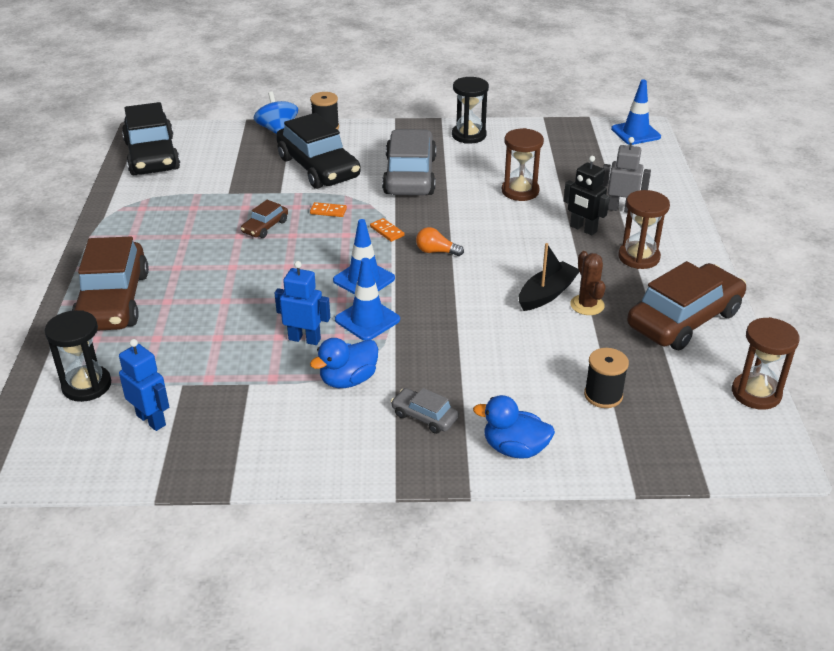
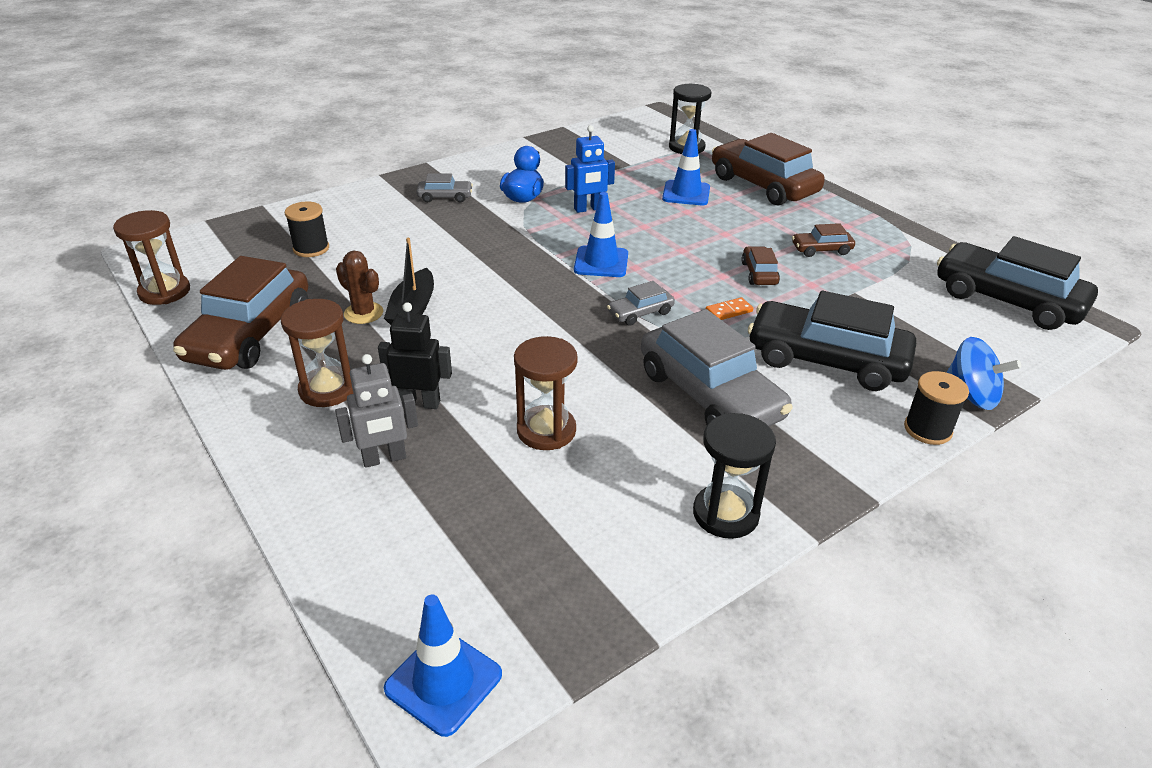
camera: 145 degrees right, 0 degrees up
(151, 420) = (620, 147): blue robot -> none
(190, 226) = (821, 250): none -> brown car
(367, 320) = (557, 235): blue traffic cone -> blue traffic cone (686, 193)
(387, 231) = (640, 313): orange domino -> grey car
(436, 251) = (565, 311): orange light bulb -> none
(514, 449) = (364, 201): blue duck -> none

